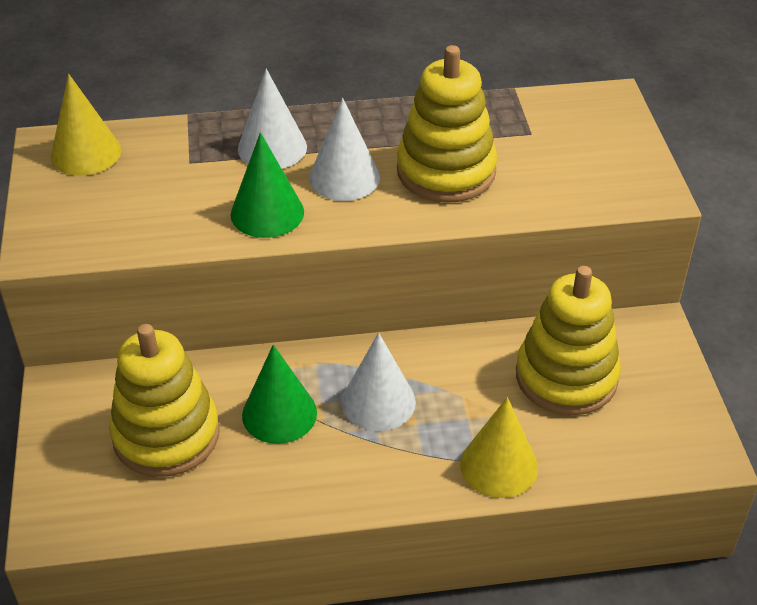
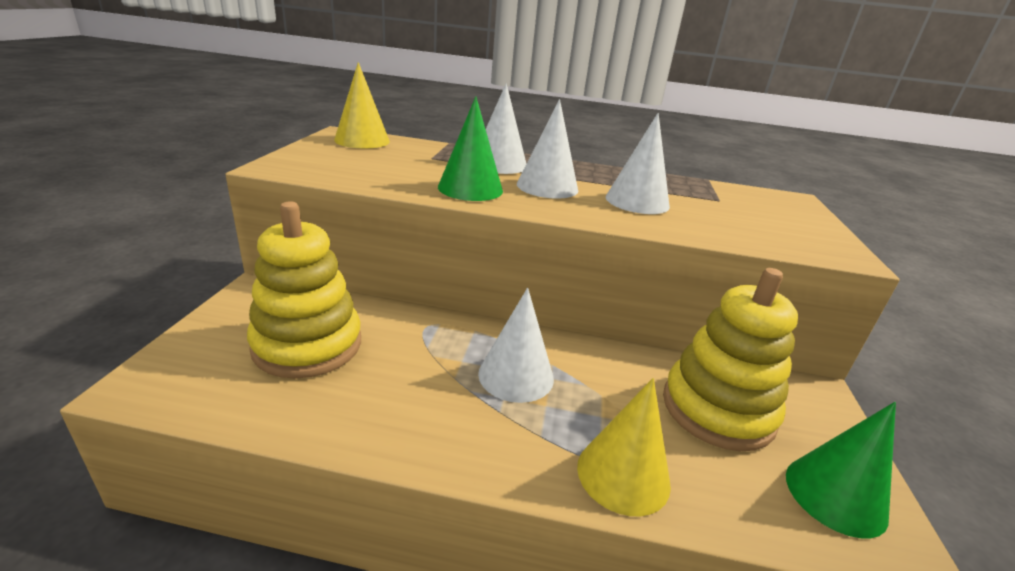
camera: 15 degrees right, 15 degrees down
(279, 413) = (418, 358): green cone -> green cone (835, 495)
(446, 171) = (637, 201): yellow stacking toy -> white cone

